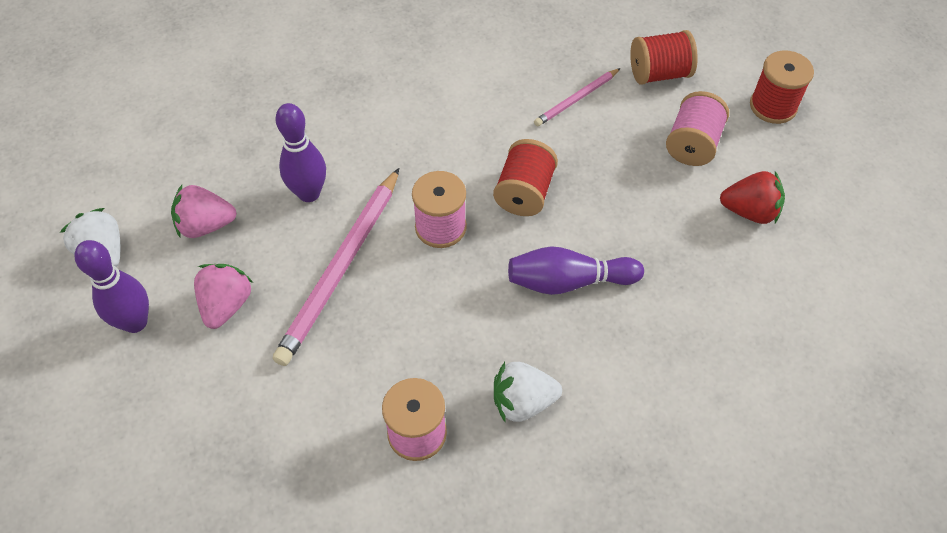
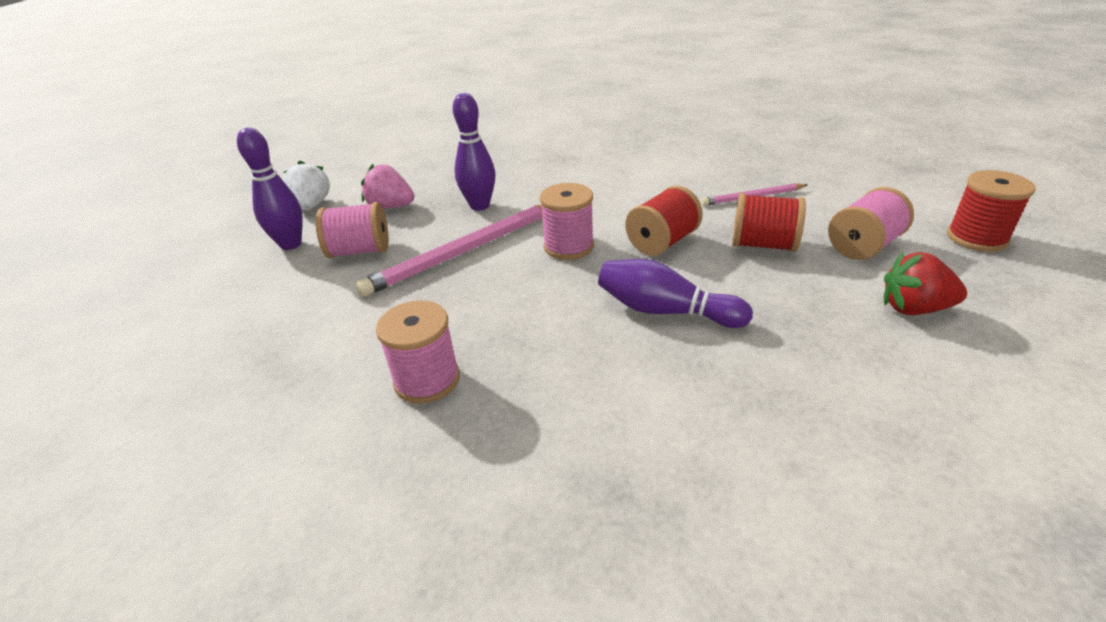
camera: 30 degrees right, 20 degrees down
(226, 305) = (360, 251): pink strawberry -> pink spool
(523, 402) = (550, 390): white strawberry -> none
(659, 74) = (848, 196): red spool -> red spool (763, 245)
(749, 211) = (914, 308): red strawberry -> red strawberry turned 150 degrees clockwise

